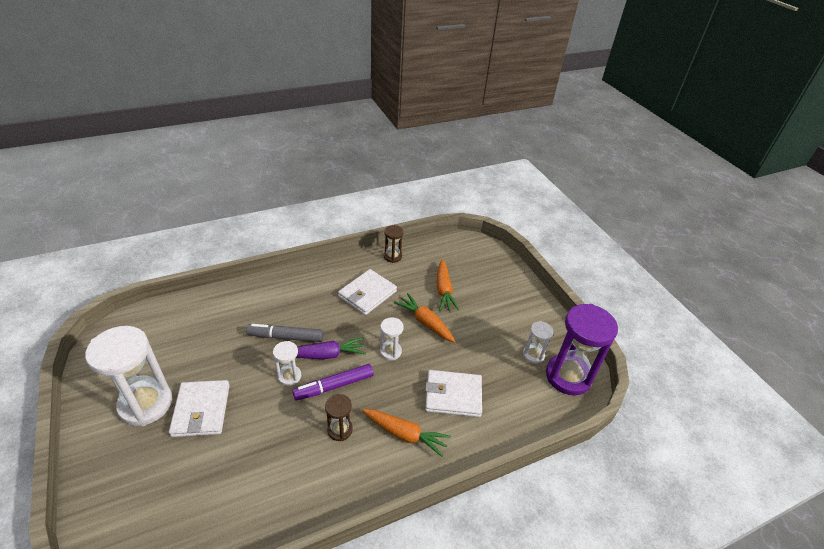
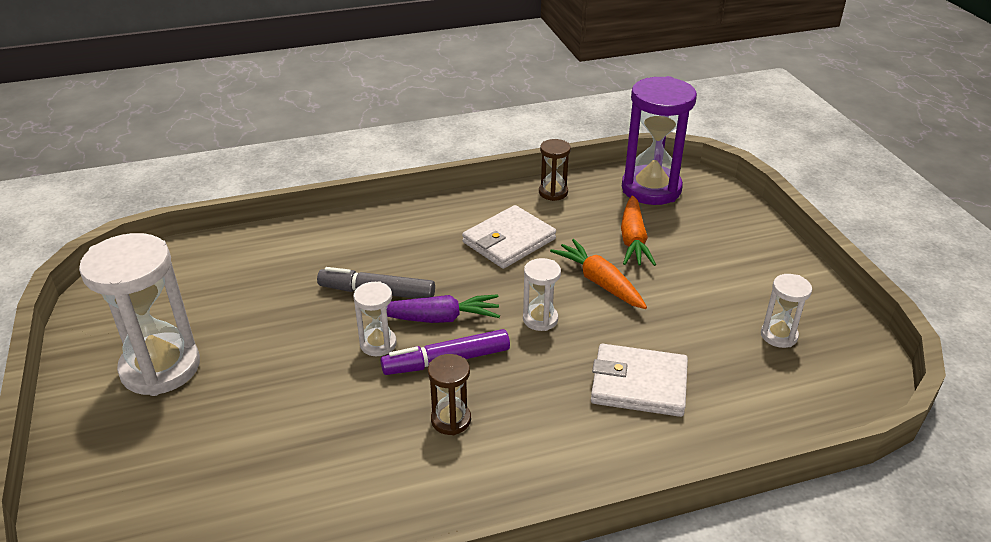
camera: 10 degrees right, 5 degrees down
(201, 410) = (241, 381): white wallet -> none
(405, 434) = (556, 433): orange carrot -> none
(568, 376) = (838, 369): purple hourglass -> purple hourglass (651, 189)

